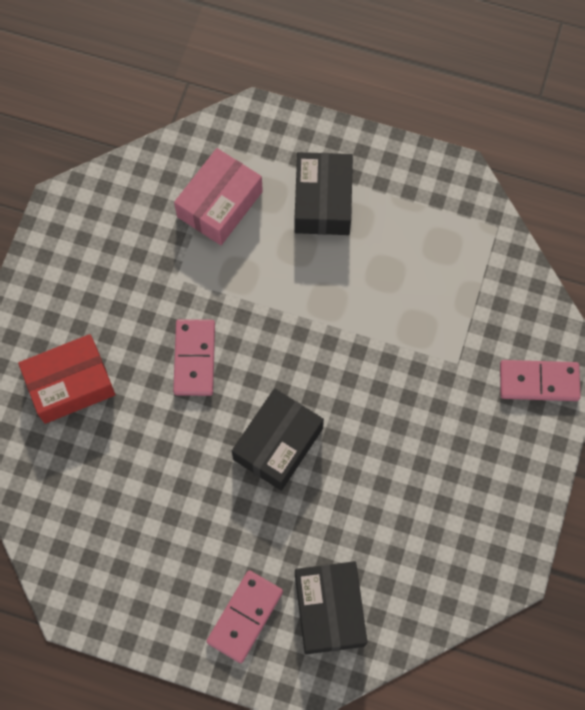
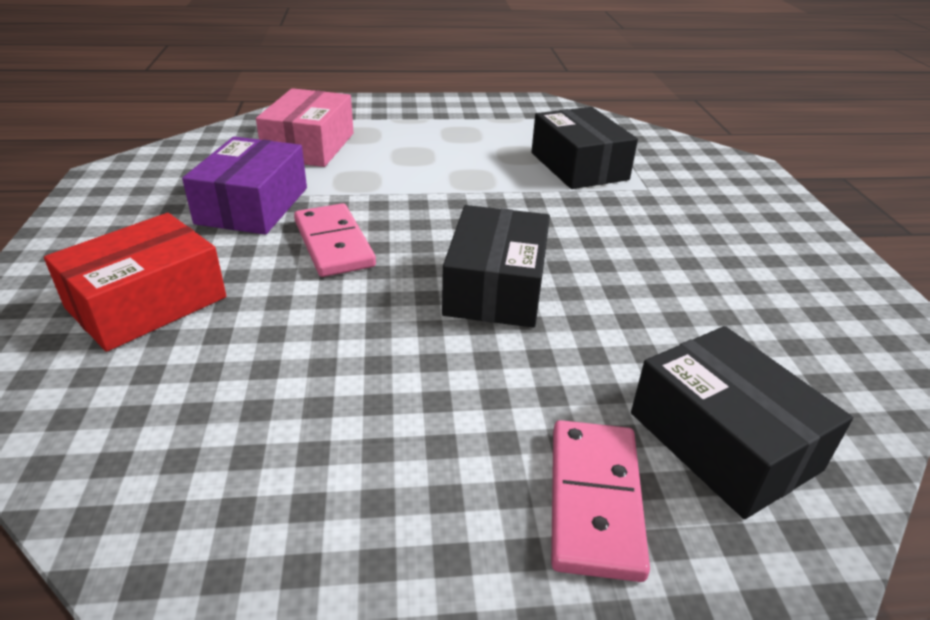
camera: 25 degrees left, 35 degrees down
(154, 288) = (252, 205): none -> purple box
(322, 201) = (421, 129): black box -> black box (578, 166)
(539, 381) = (739, 183): pink domino -> none

